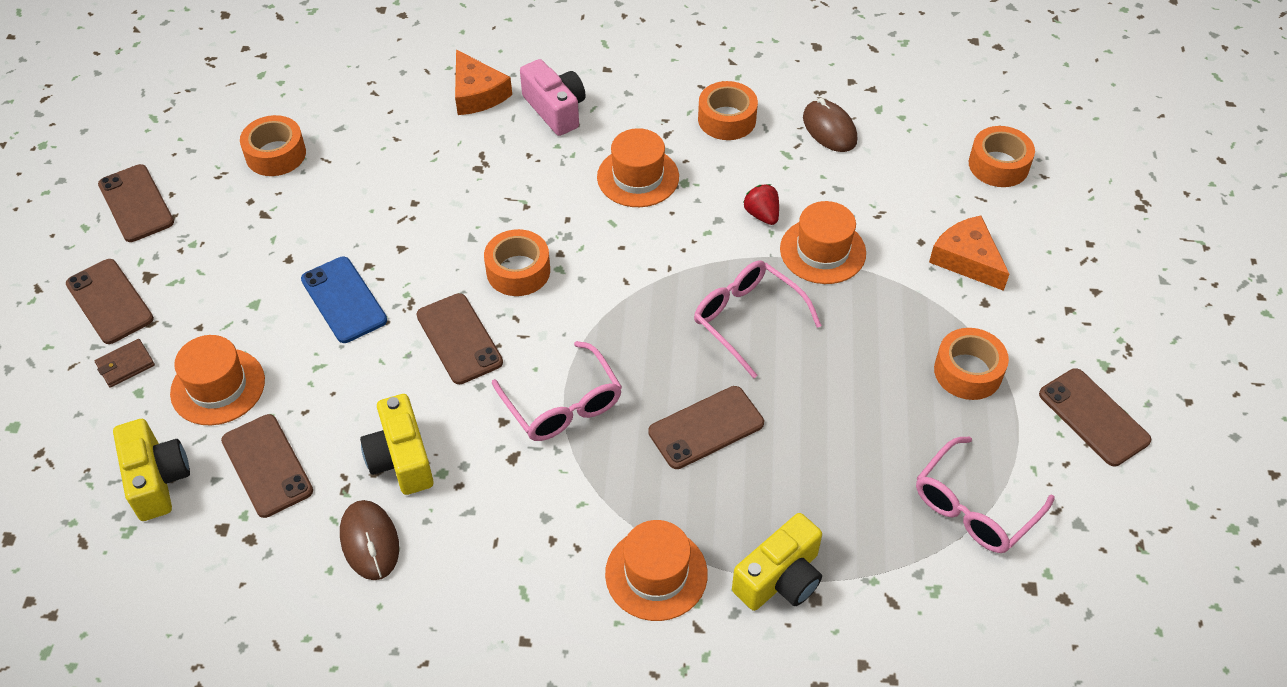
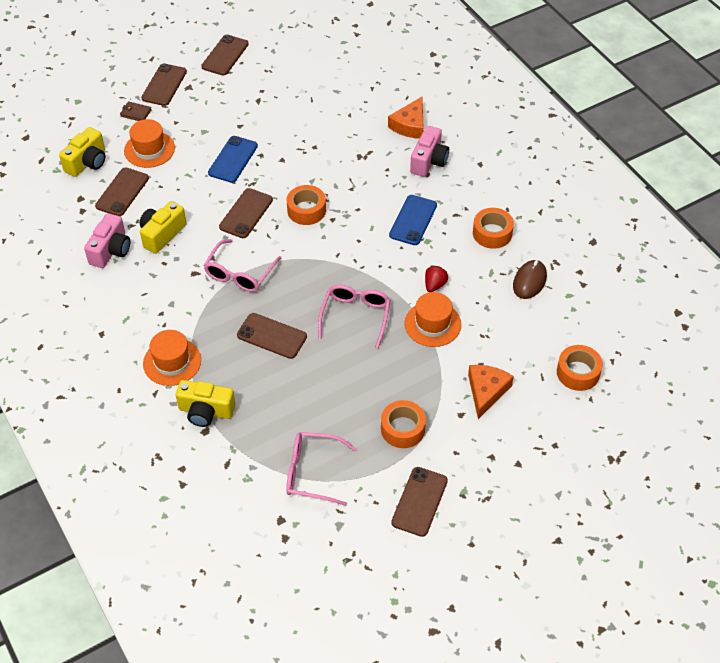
camera: 55 degrees right, 0 degrees up
(276, 154) = (298, 80): orange tape -> none
(369, 542) = (111, 250): brown mouse -> pink camera
(638, 177) = (413, 220): orange hat -> blue phone

